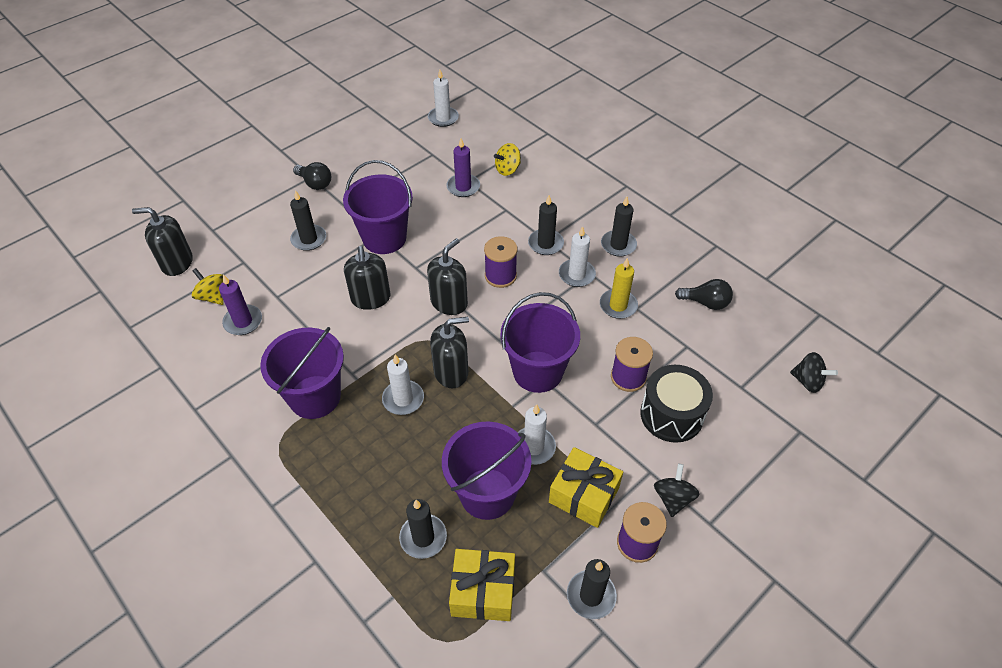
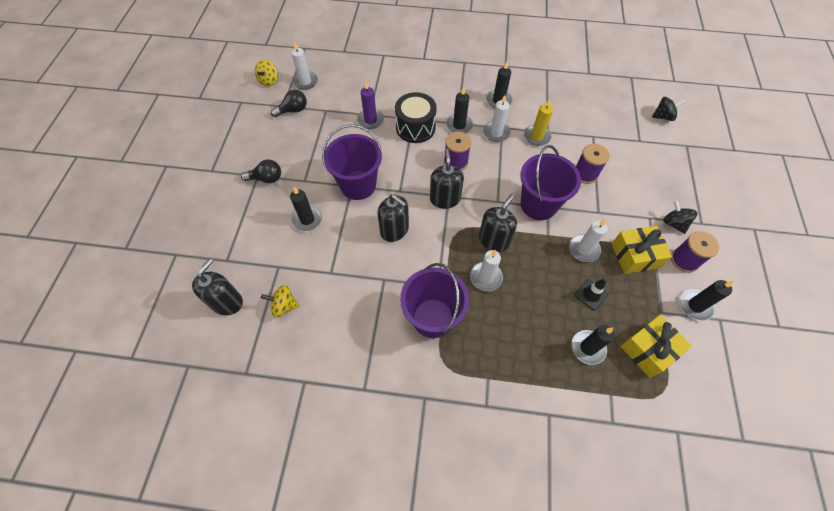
camera: 40 degrees left, 10 degrees up
(177, 263) = (227, 302): black soap dispenser -> black soap dispenser turned 150 degrees clockwise
(243, 322) = (327, 306): purple candle -> none
(487, 493) = (591, 294): purple bucket -> black traffic cone
(507, 169) = (385, 92): yellow spinning top -> yellow spinning top (269, 81)
(671, 415) = (626, 179): black drum -> black drum (415, 128)
(705, 302) = (576, 105): black light bulb -> black light bulb (293, 110)

